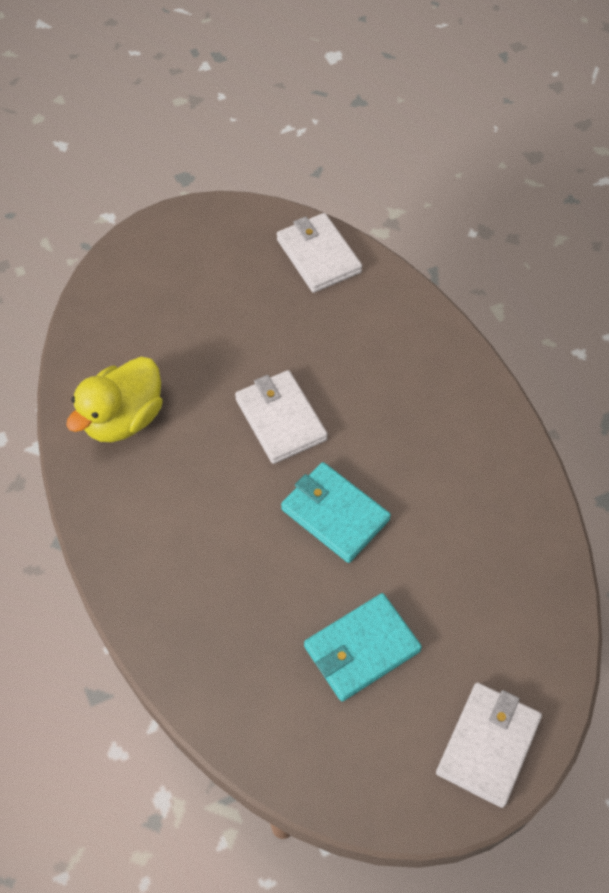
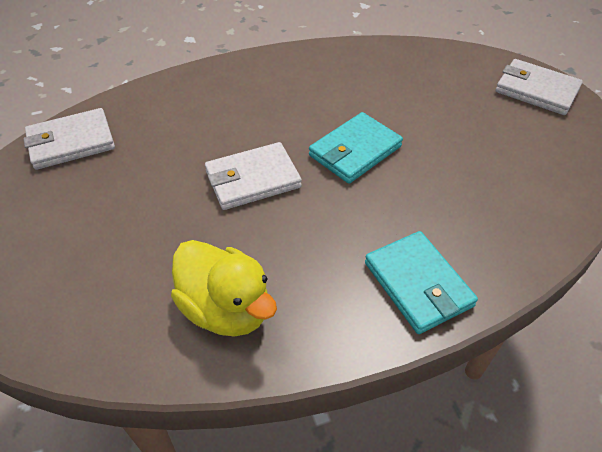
camera: 85 degrees left, 10 degrees down
(361, 649) = (475, 145): turquoise wallet -> turquoise wallet (418, 284)

